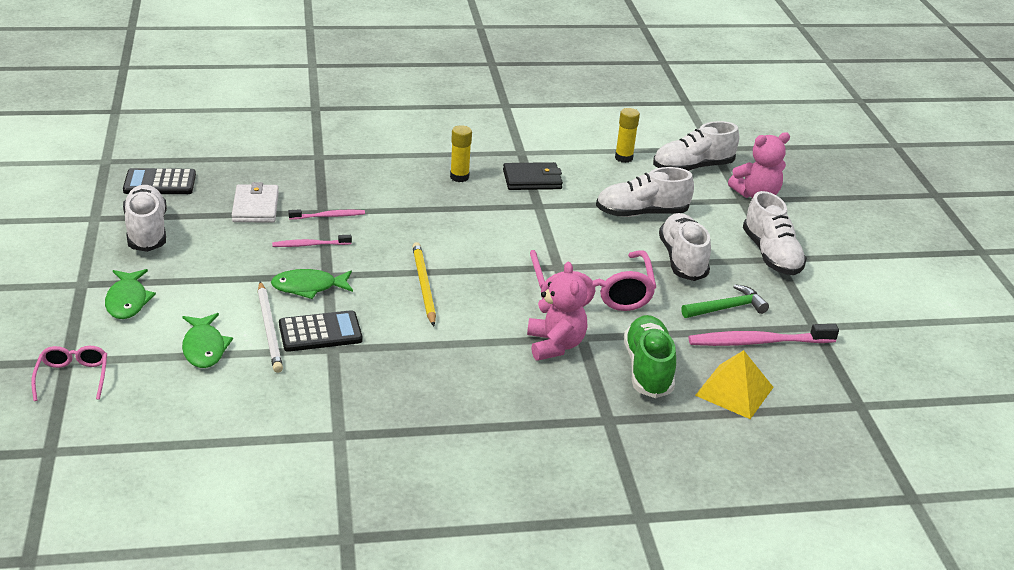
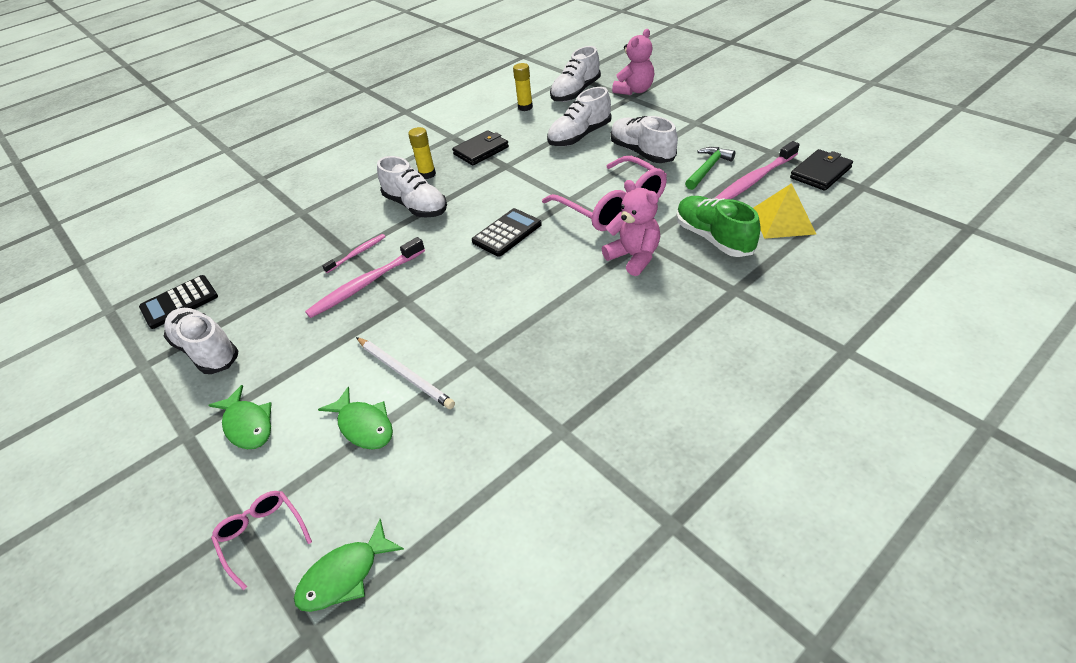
camera: 25 degrees left, 10 degrees up
(255, 207) = (287, 278): white wallet -> none
(308, 287) = (400, 319): green fish -> green fish (345, 575)
(310, 245) = (365, 284): pink toothbrush -> pink toothbrush, size x1.80
(320, 332) = (450, 351): black calculator -> black calculator (507, 233)
(423, 285) = (490, 266): yellow pencil -> none
(771, 255) = (690, 121): white shoe -> white shoe (416, 206)
(836, 371) = (820, 173): none -> black wallet

